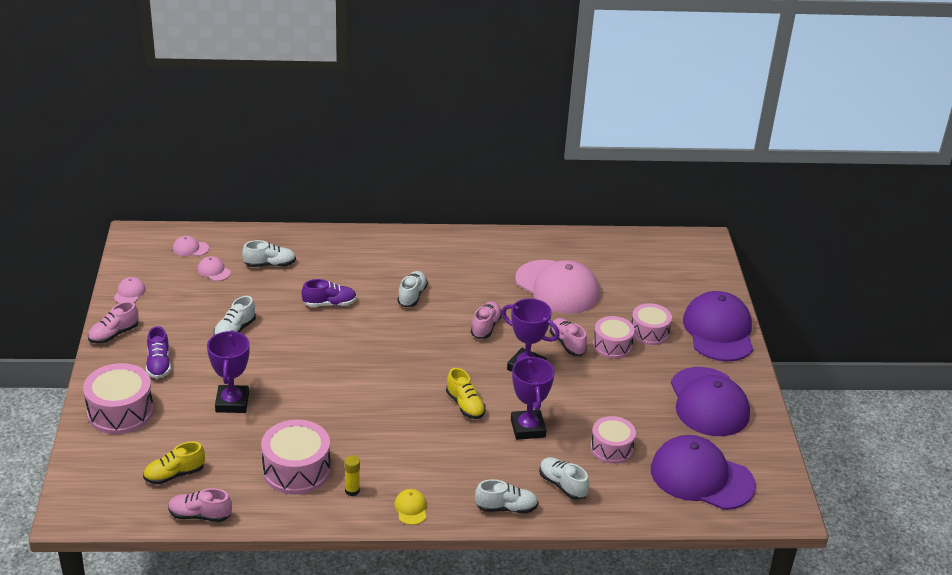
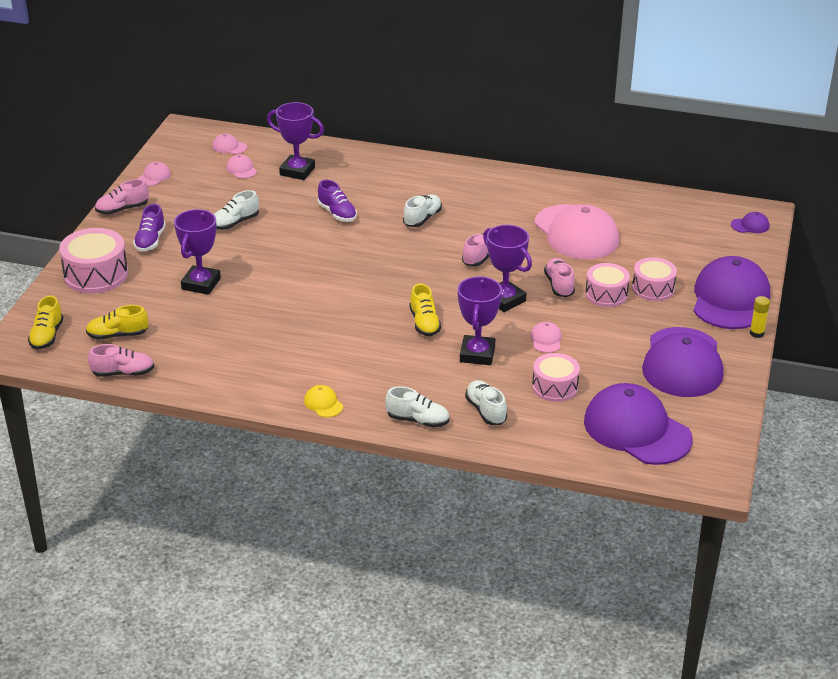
camera: 20 degrees right, 0 degrees up
(102, 489) = (47, 336): none -> yellow shoe
(200, 515) = (123, 373): pink shoe -> pink shoe turned 150 degrees clockwise
(270, 264) = (297, 171): white shoe -> purple trophy
(296, 470) = (231, 351): pink drum -> none
(329, 304) = (337, 213): purple shoe -> purple shoe turned 45 degrees clockwise
(352, 491) = (275, 378): yellow glue stick -> yellow glue stick (756, 333)
(411, 508) = (323, 403): yellow cap -> yellow cap turned 45 degrees counterclockwise
(581, 401) = (546, 339): none -> pink cap
(701, 255) = (750, 225): none -> purple cap

